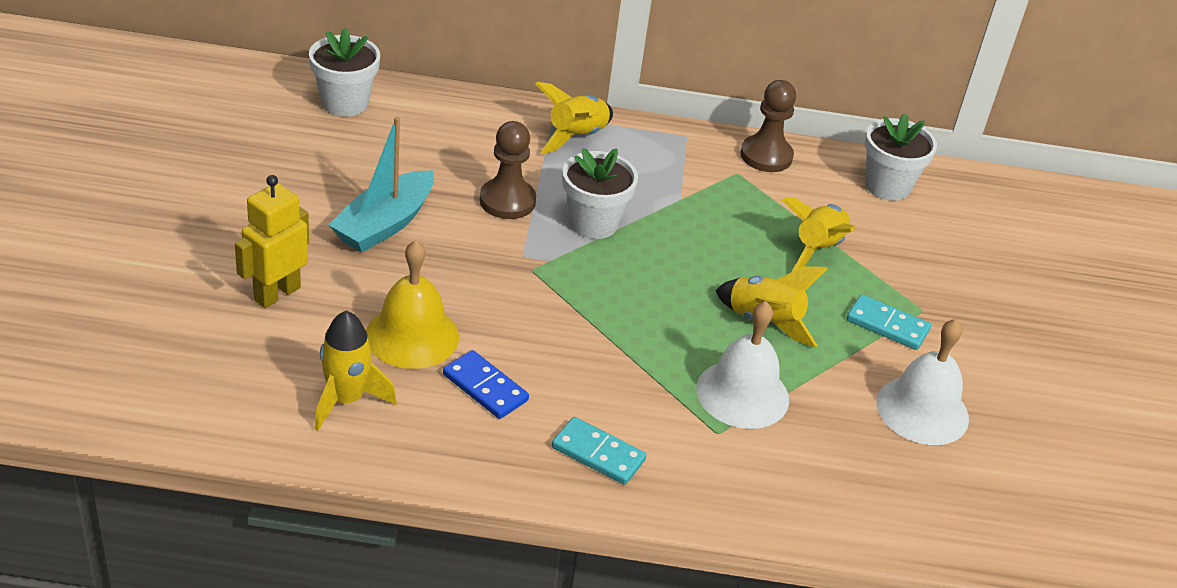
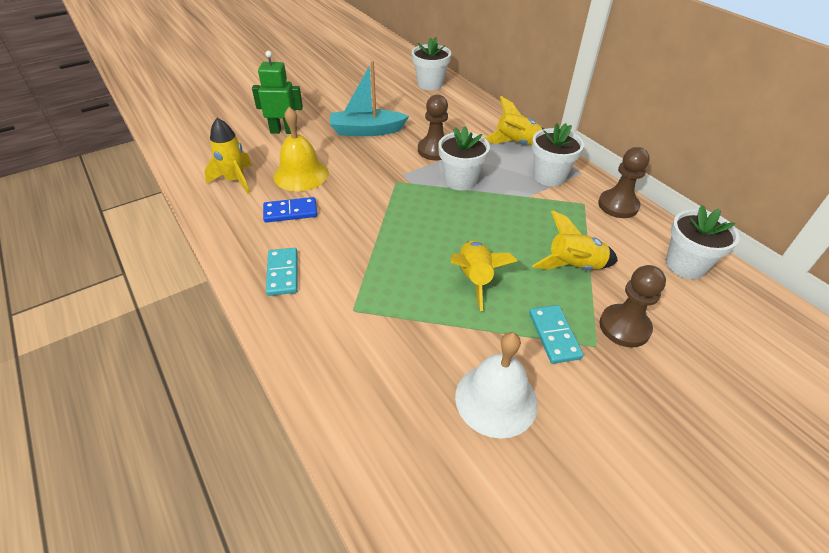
camera: 55 degrees right, 5 degrees up
(277, 293) = (283, 131): yellow robot -> green robot
(485, 387) = (290, 212): blue domino -> blue domino turned 75 degrees clockwise
(666, 160) = (549, 176): none -> white flower pot
(742, 394) = (399, 303): white bell -> none
(919, 278) = (624, 327): none -> brown pawn

